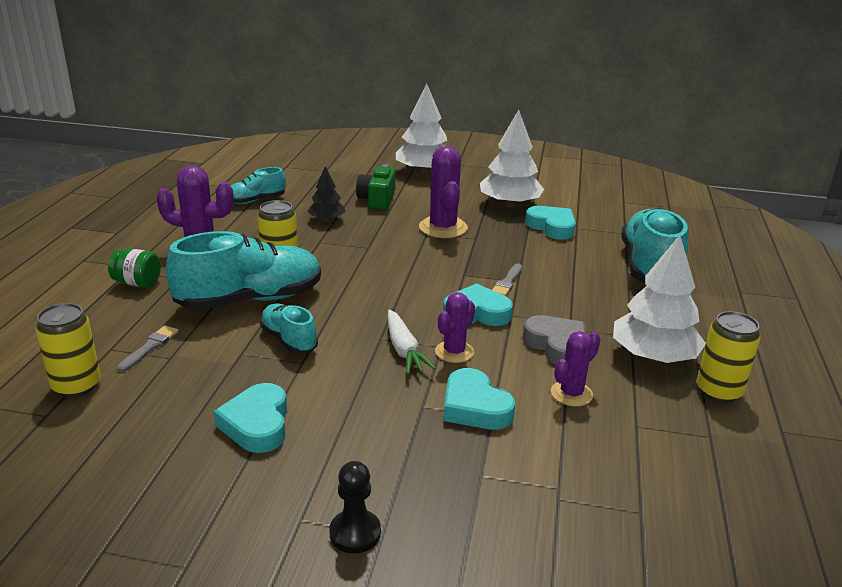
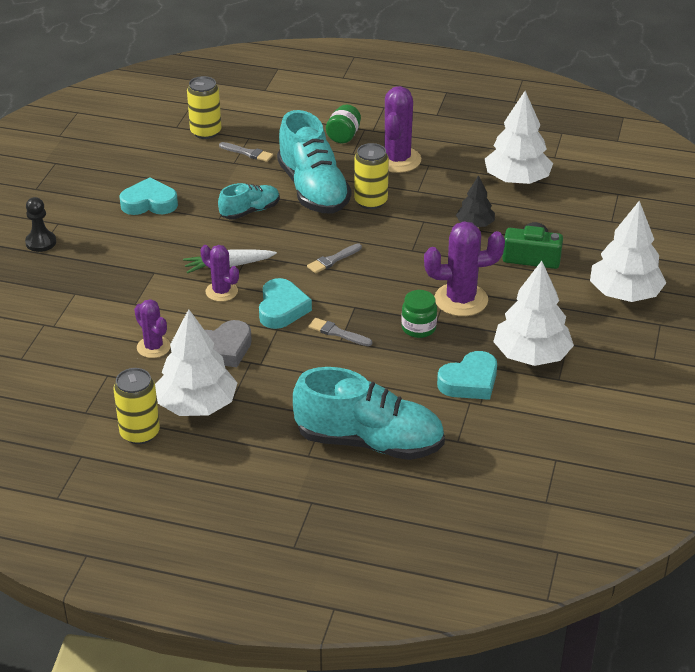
camera: 95 degrees right, 10 degrees up
(256, 201) = (517, 180): turquoise shoe -> white tree
(387, 286) = (333, 260): none -> grey brush
(474, 407) = (147, 296): turquoise heart -> none
(488, 245) = (418, 328): none -> green jar

